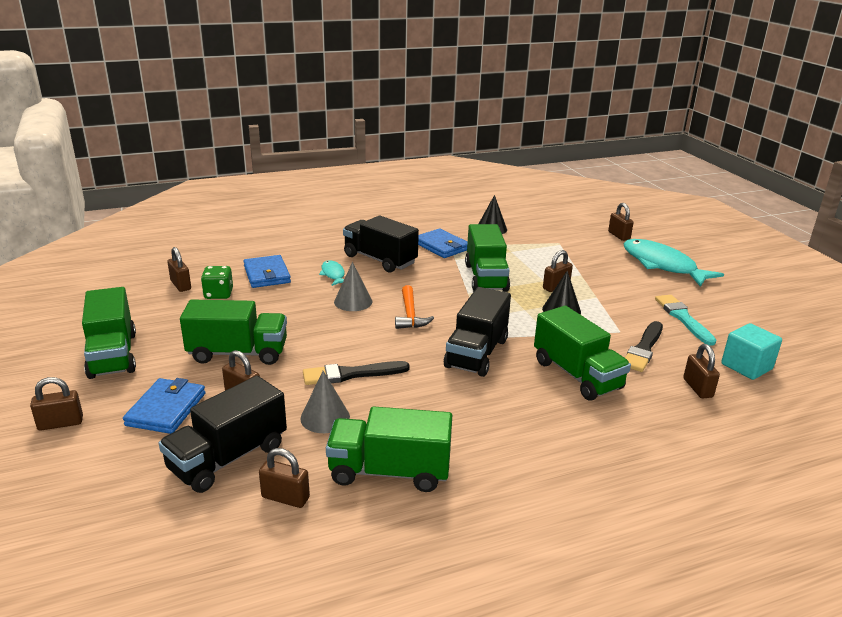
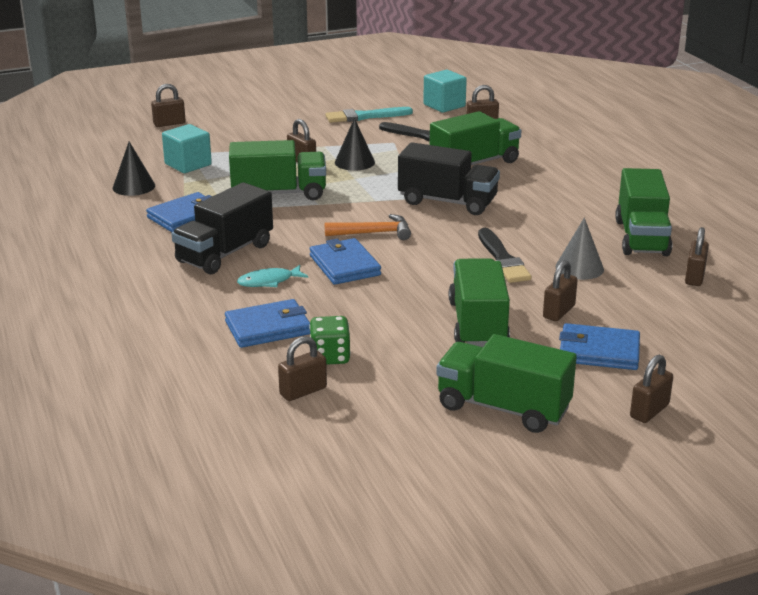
camera: 90 degrees left, 0 degrees up
(60, 423) = (649, 411): brown padlock -> brown padlock turned 60 degrees clockwise
(113, 355) = (503, 408): green truck -> green truck turned 135 degrees counterclockwise
(228, 458) = (658, 307): black truck -> none
(353, 301) = (344, 265): grey cone -> blue wallet
(536, 244) = (188, 164): none -> turquoise cube
(662, 265) = (250, 112): turquoise fish -> none

